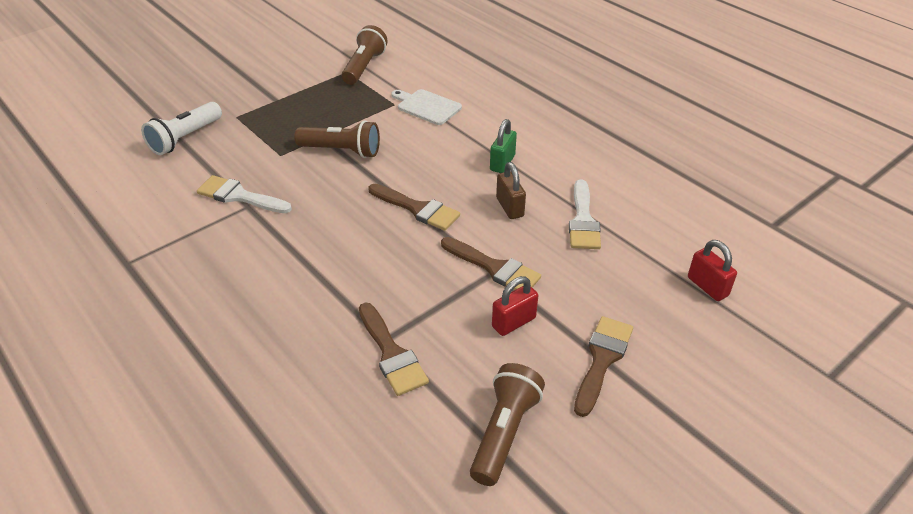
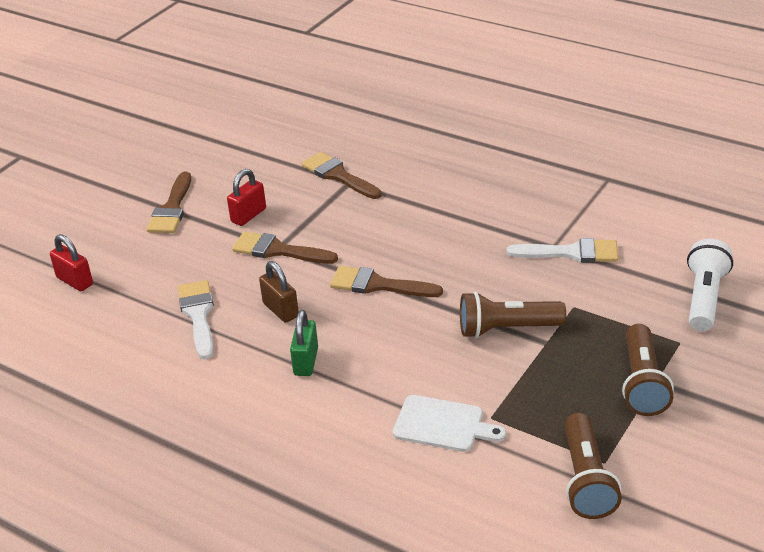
camera: 165 degrees right, 5 degrees down
(504, 432) = (238, 156): brown flashlight -> brown flashlight (642, 383)

